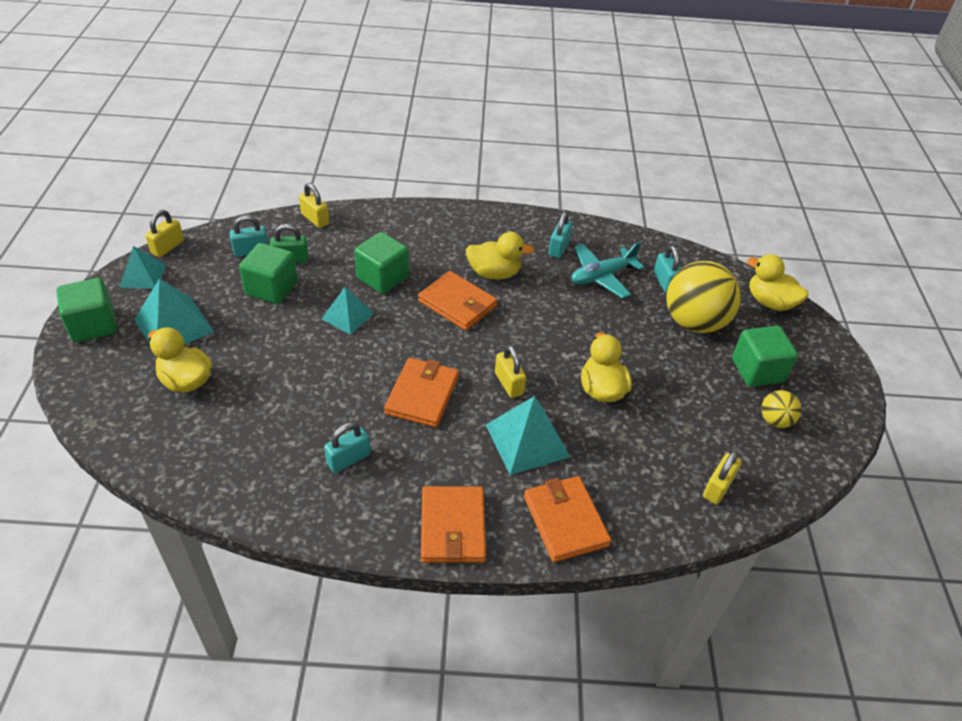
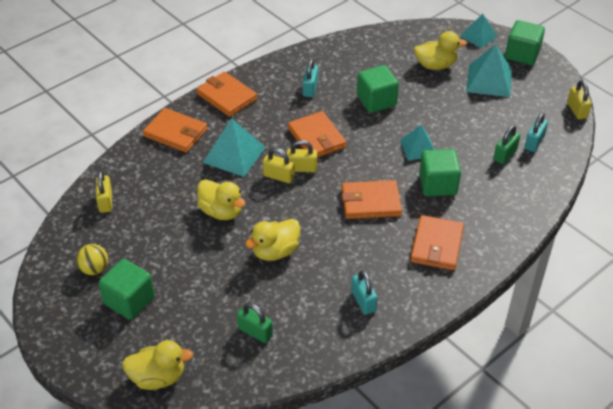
camera: 140 degrees right, 0 degrees up
(143, 276) = (553, 89): turquoise pyramid -> turquoise pyramid (478, 36)
(271, 288) = (482, 131): green cube -> green cube (376, 101)
(315, 219) = (543, 191): yellow padlock -> yellow padlock (301, 168)
(453, 242) = (437, 245): none -> orange wallet
(494, 273) = (378, 242): yellow duck -> yellow duck (275, 251)
(601, 276) = (305, 299): turquoise plane -> none
(664, 282) = (255, 332): turquoise padlock -> green padlock
(694, 322) = (203, 309): yellow ball -> none

